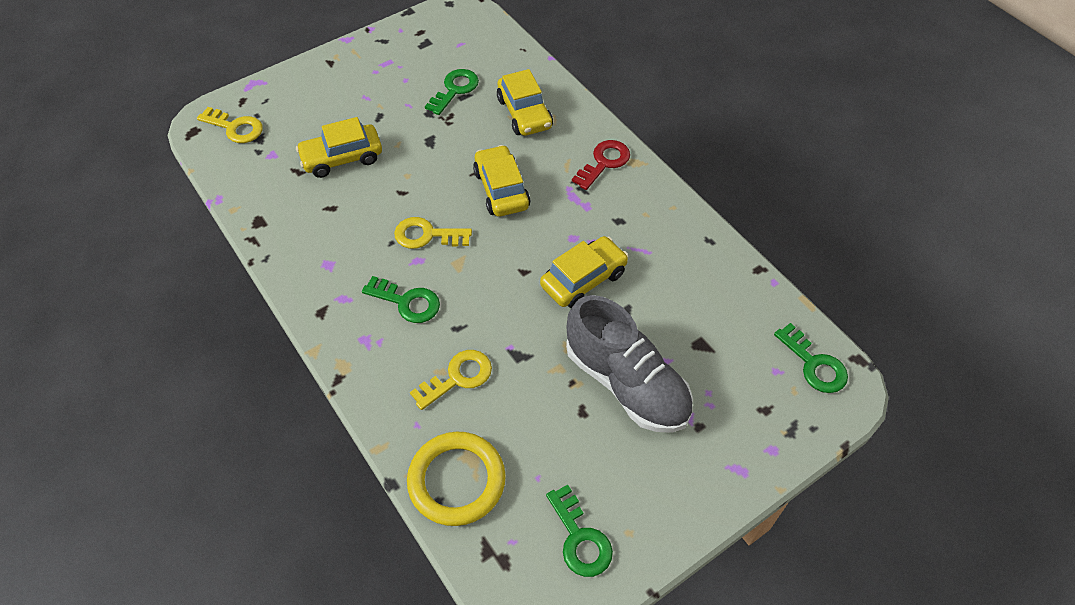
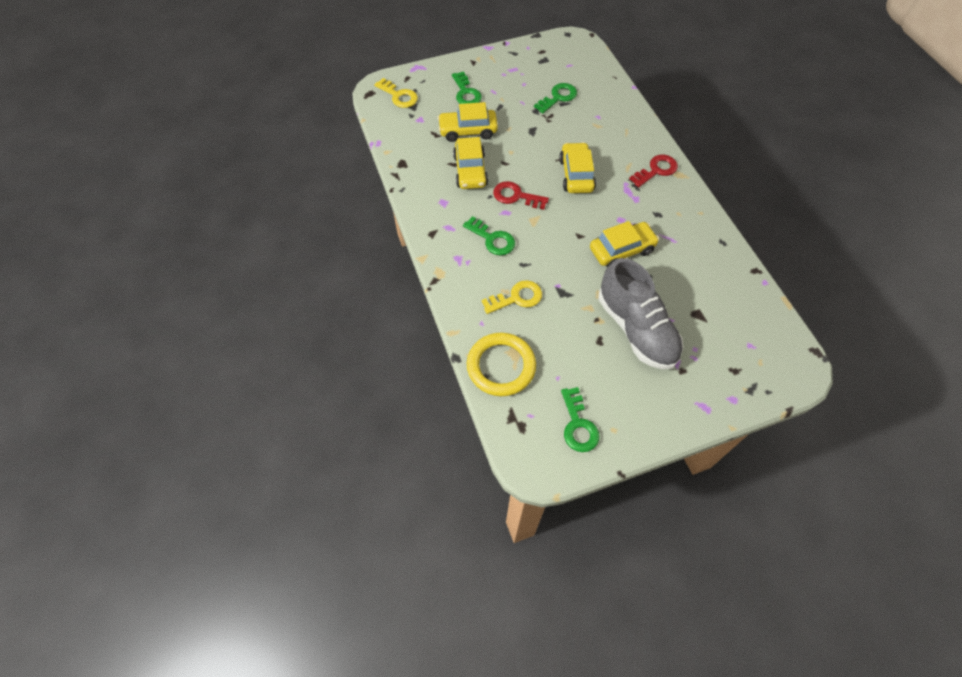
camera: 15 degrees right, 5 degrees up
(426, 235) = (516, 196): yellow key -> red key
(524, 113) = (605, 124): yellow car -> yellow car (470, 171)
(814, 364) = (781, 347): green key -> green key (466, 93)

